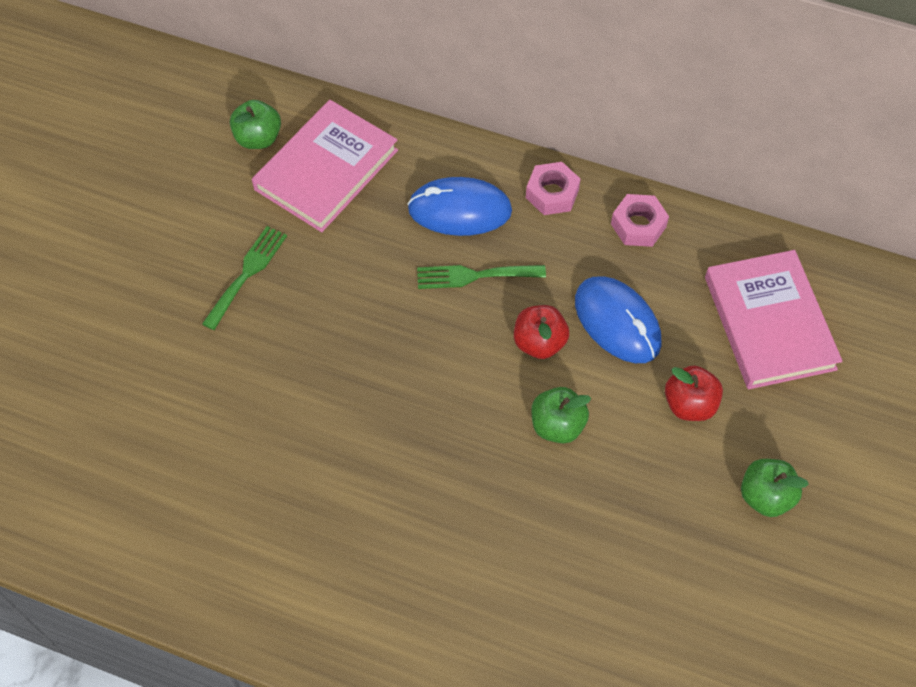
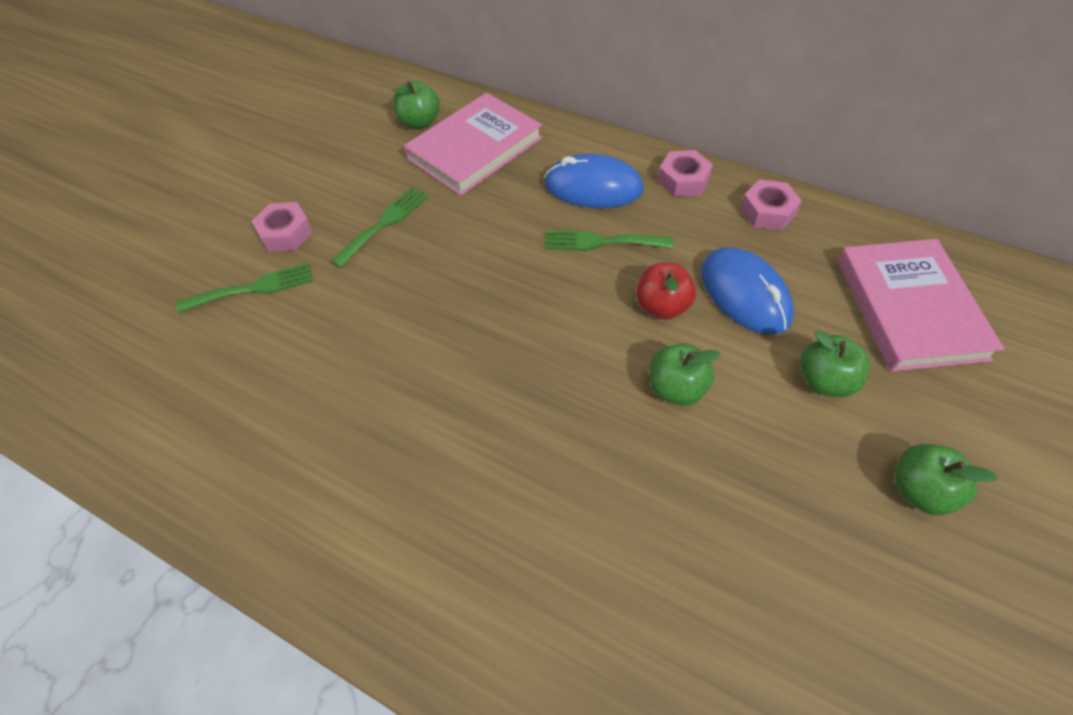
camera: 10 degrees right, 5 degrees down
(129, 361) = (254, 288): none -> green fork
(144, 294) = (285, 233): none -> pink nut
(689, 404) = (824, 381): red apple -> green apple

